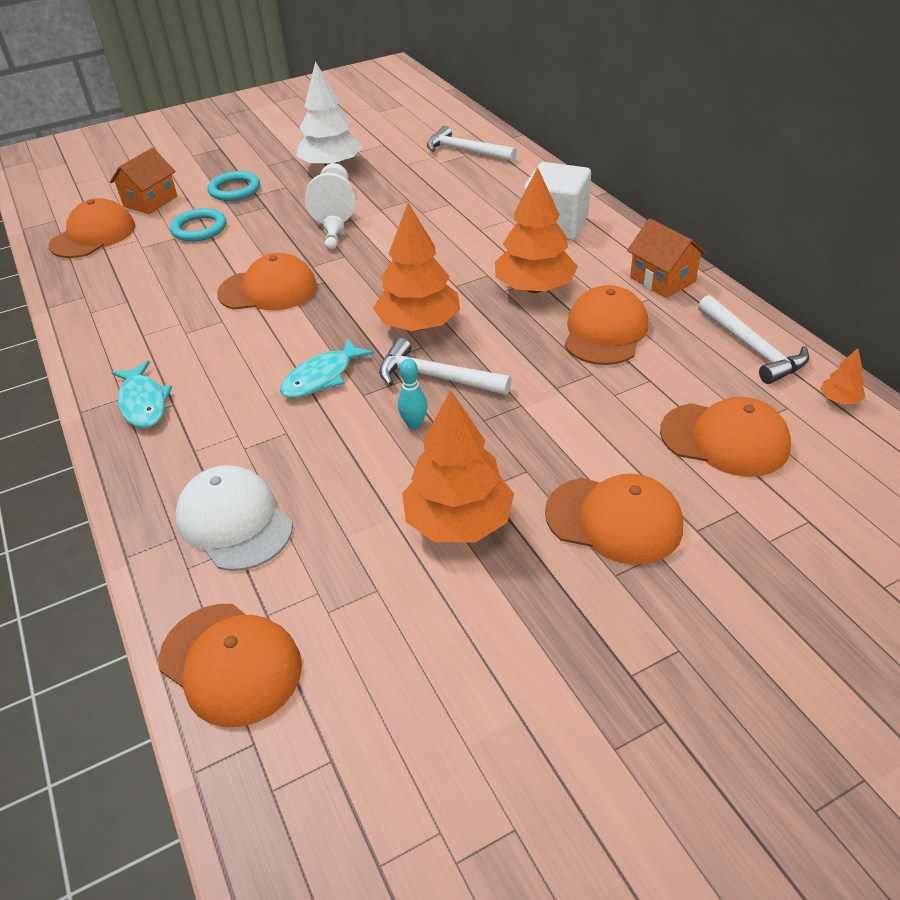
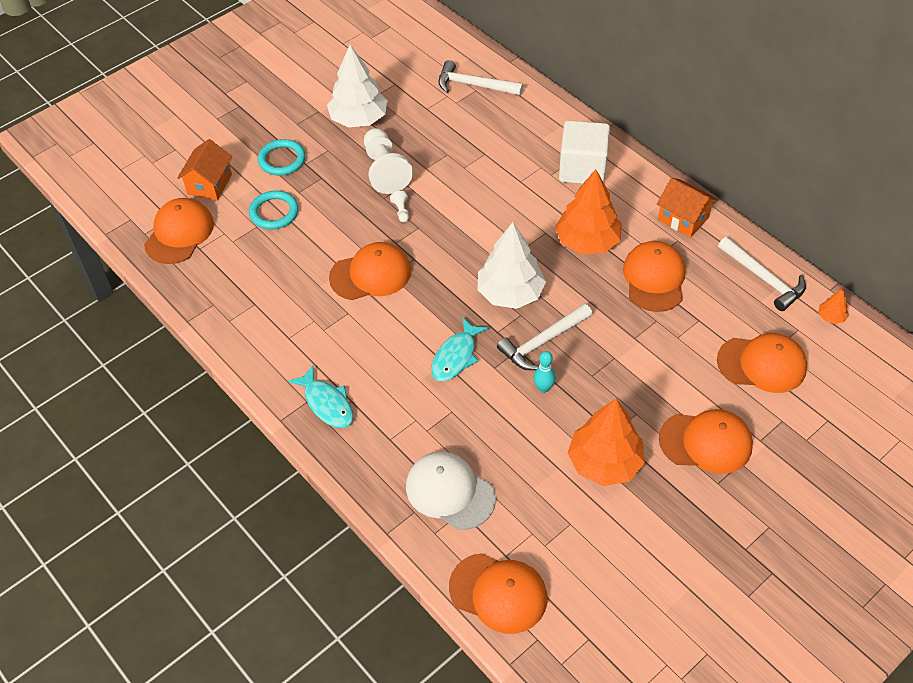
camera: 15 degrees left, 10 degrees up
(419, 325) = (510, 293): orange tree -> white tree
(435, 377) = (542, 342): white hammer -> white hammer turned 45 degrees counterclockwise

